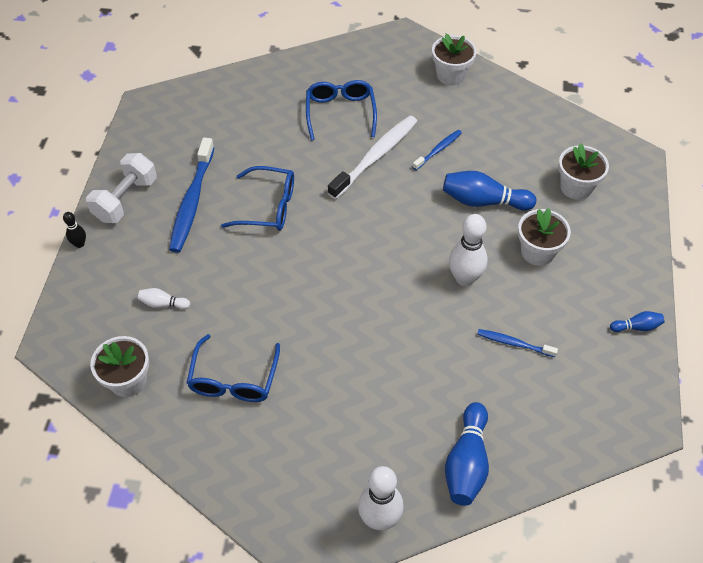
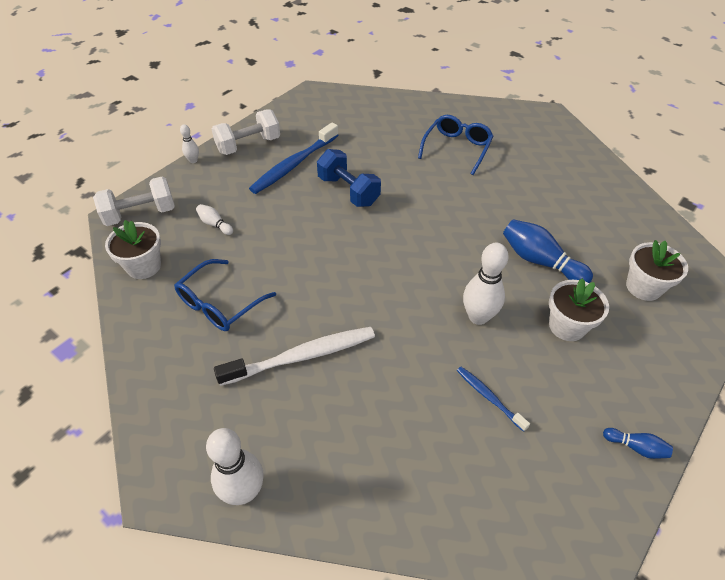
camera: 30 degrees right, 5 degrees down
(75, 329) = (140, 214): none -> white dumbbell
(79, 244) = (193, 160): black bowling pin -> white bowling pin
(268, 207) = (348, 191): blue glasses -> blue dumbbell
(375, 156) = (464, 189): white toothbrush -> white toothbrush (302, 356)
(438, 150) = (524, 205): blue toothbrush -> none
(451, 75) = (574, 155): white flower pot -> none
(466, 463) = (364, 486): blue bowling pin -> none

